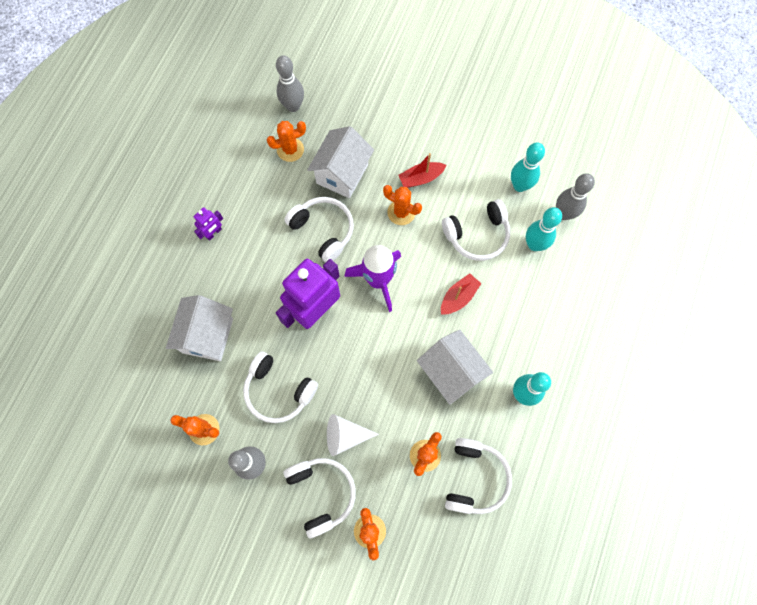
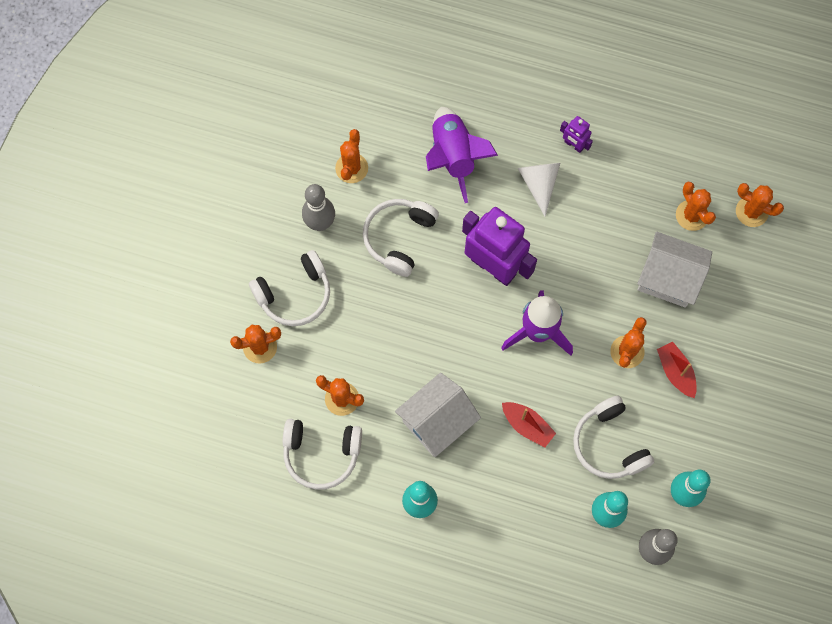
camera: 85 degrees right, 0 degrees up
(207, 335) = (453, 156): white house -> purple rocket
(293, 106) = (751, 211): grey bowling pin -> orange cactus
(323, 230) = (592, 264): white headphones -> none
(345, 436) = (356, 313): white cone -> white cone (539, 184)

